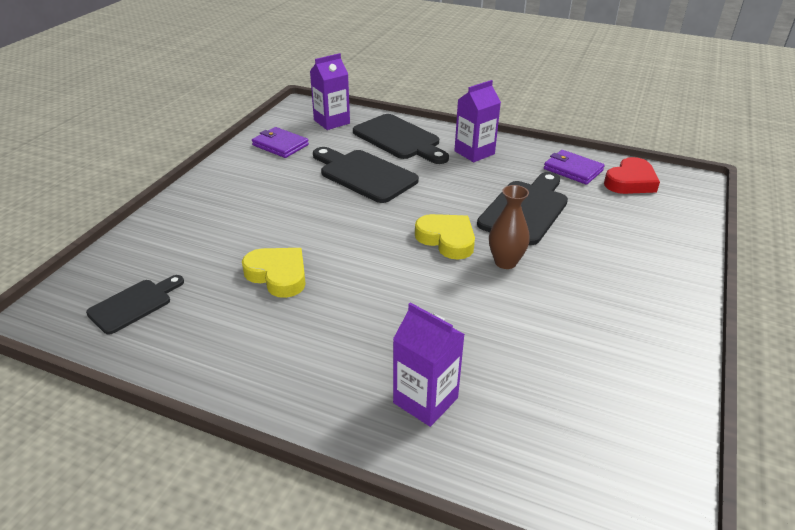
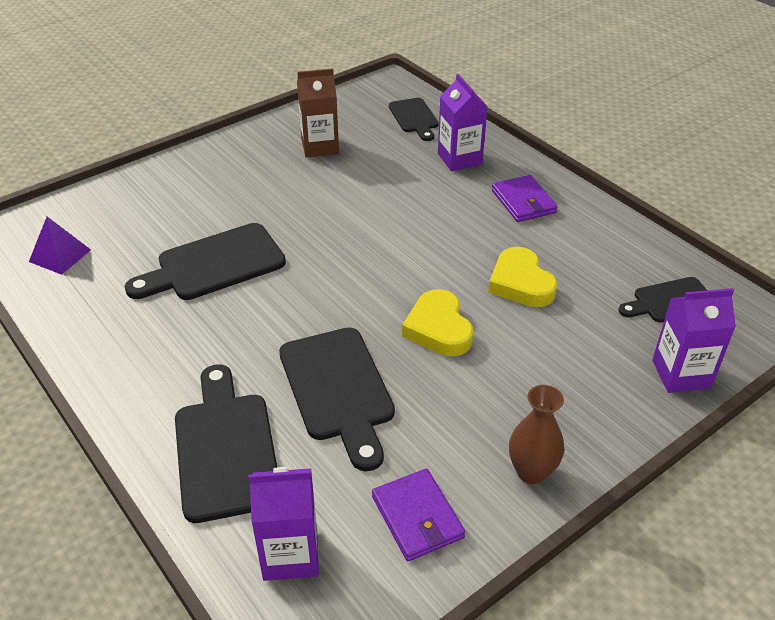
camera: 150 degrees left, 5 degrees up
(447, 239) = (330, 261): yellow heart -> yellow heart (438, 328)
(474, 152) = (159, 372): purple carton -> purple carton (681, 374)
(505, 262) = (302, 221): brown vase -> brown vase (531, 471)
(542, 455) = (414, 118): none -> black cutting board
(572, 170) = (89, 295): purple wallet -> purple wallet (523, 202)
(592, 351) = (320, 147): none -> brown carton
(630, 181) = (60, 255): red heart -> purple pyramid

